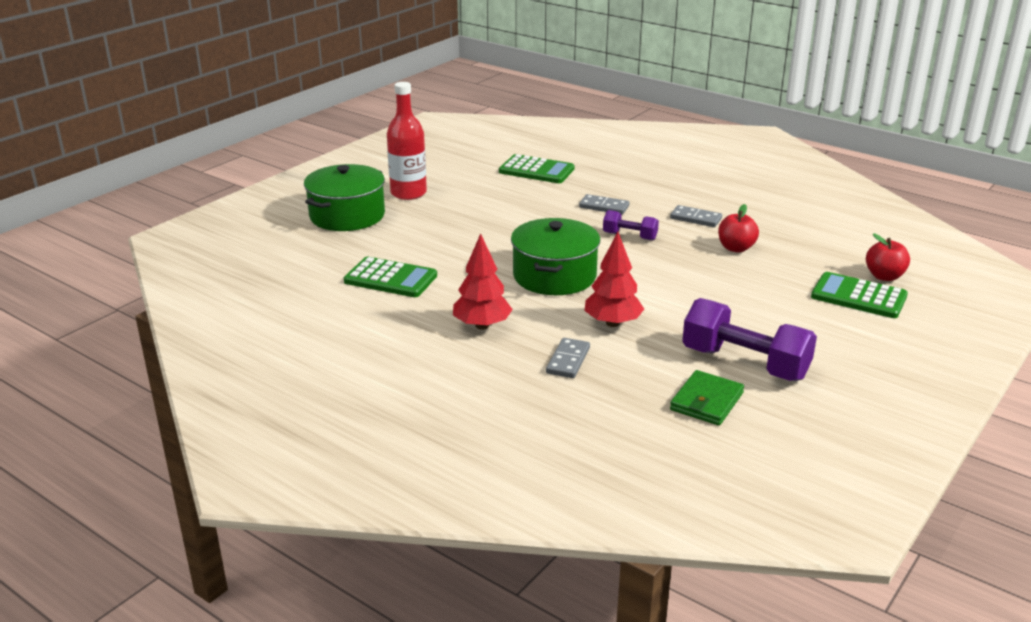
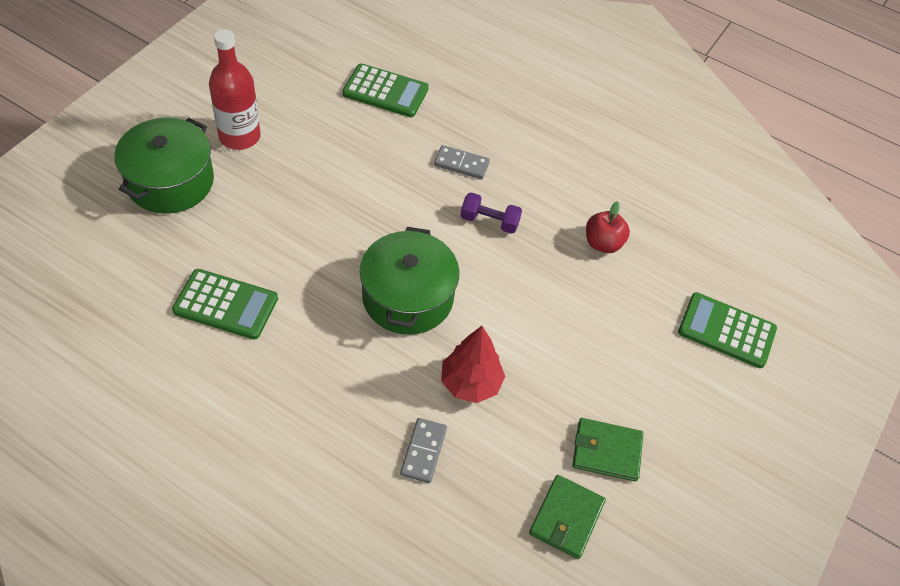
camera: 10 degrees left, 25 degrees up
(482, 325) = (330, 391): red tree -> none
(696, 218) = (561, 187): grey domino -> none
(745, 363) = (606, 451): purple dumbbell -> green wallet
(884, 276) = (754, 294): red apple -> none

